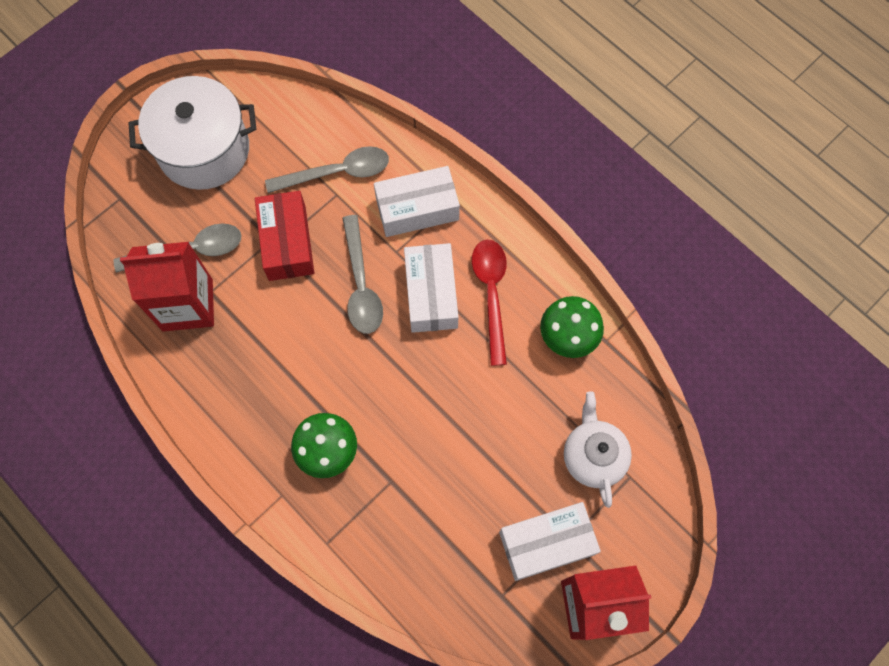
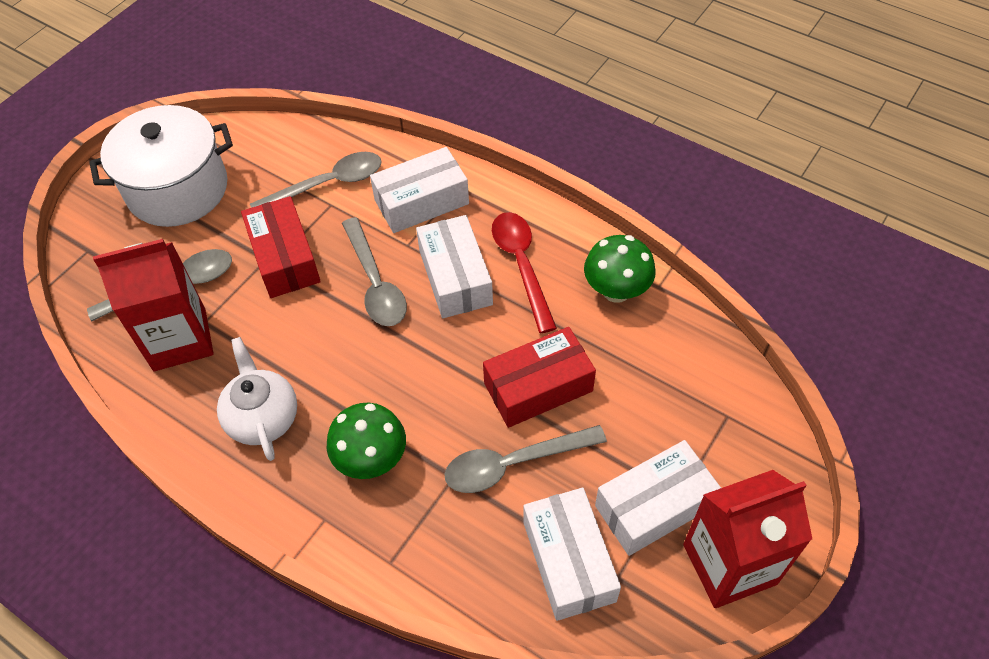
camera: 10 degrees left, 15 degrees down
(442, 481) = (514, 463): none -> grey spoon
(467, 574) = (569, 561): none -> white box
(478, 416) = (538, 387): none -> red box
(593, 456) = (679, 402): white teapot -> white teapot (262, 417)

